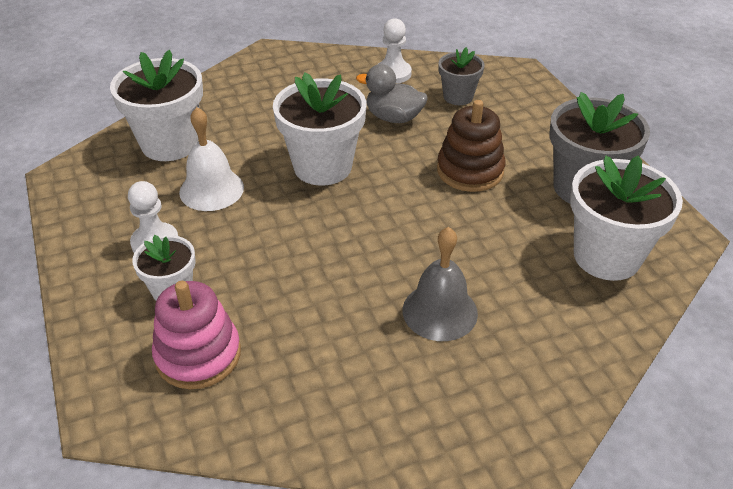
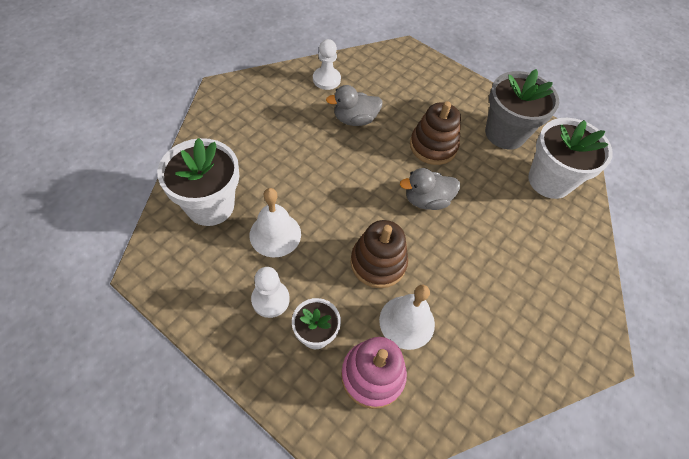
camera: 35 degrees left, 15 degrees up
(283, 323) = (407, 322): none -> white bell
(300, 255) = (378, 263): none -> brown stacking toy
(322, 166) = (338, 181): white flower pot -> none
(413, 219) = (426, 200): none -> grey duck
(440, 311) = (490, 265): grey bell -> none
(458, 97) = (383, 86): grey flower pot -> none

